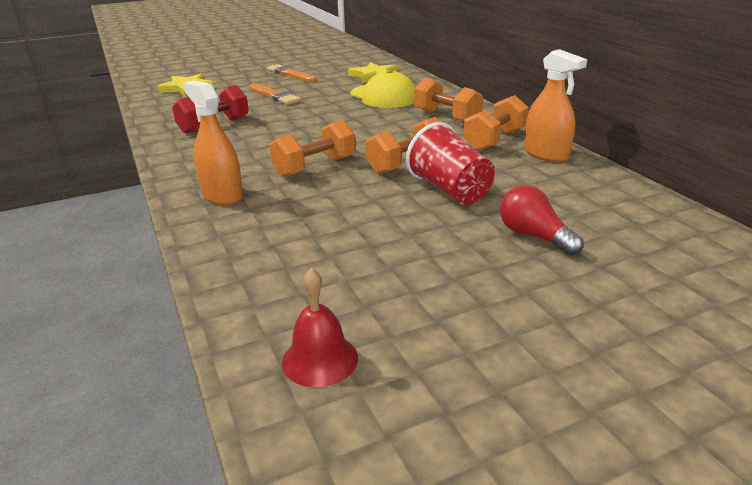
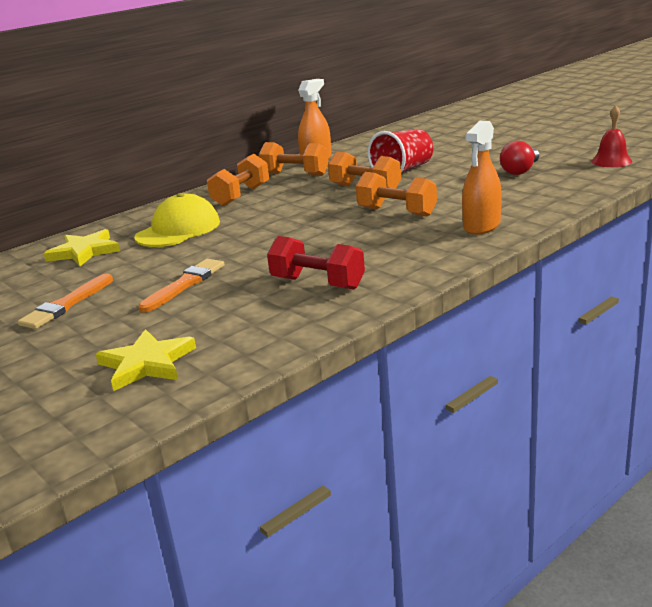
camera: 105 degrees left, 5 degrees down
(534, 236) = (446, 148): red light bulb -> red light bulb (520, 170)

